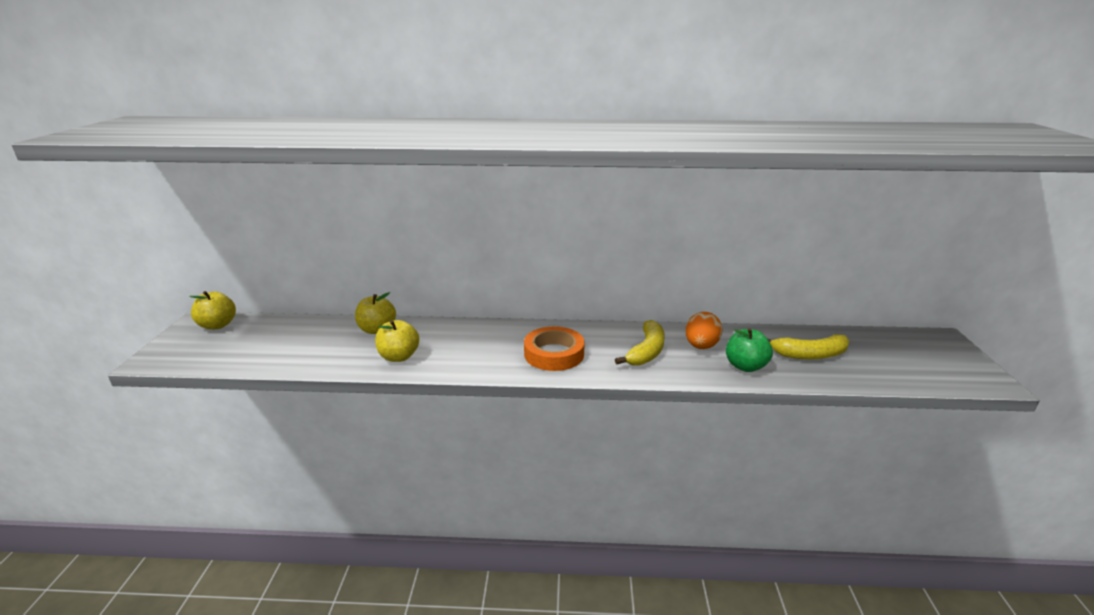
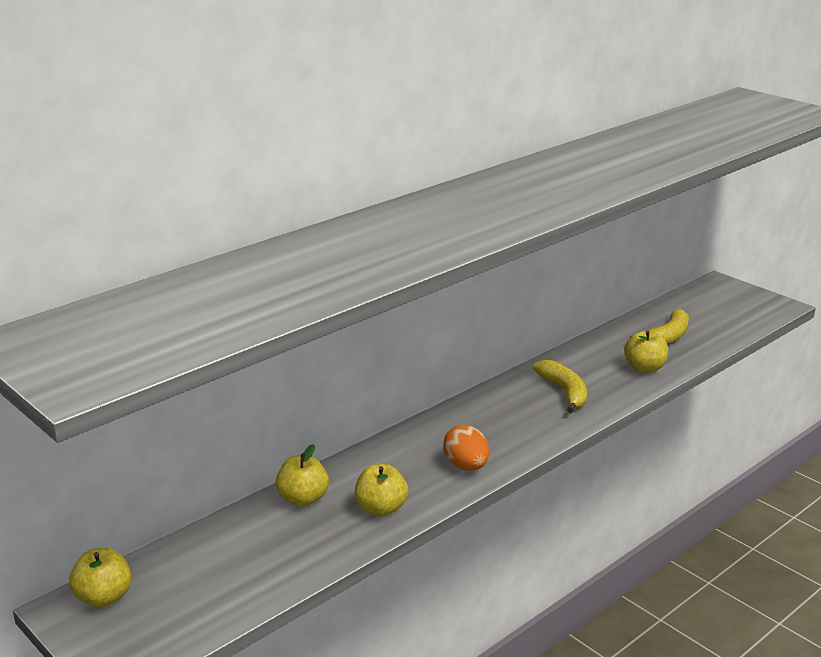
camera: 45 degrees left, 0 degrees up
(554, 354) = (503, 432): orange tape -> none
(701, 346) = (592, 367): orange egg -> orange egg (466, 466)
(745, 366) = (644, 368): green apple -> yellow apple

